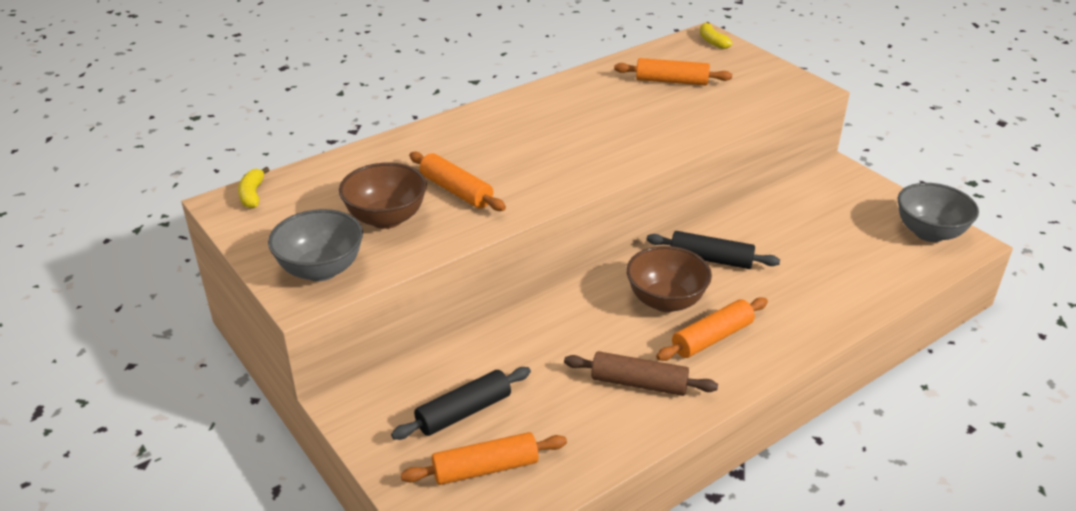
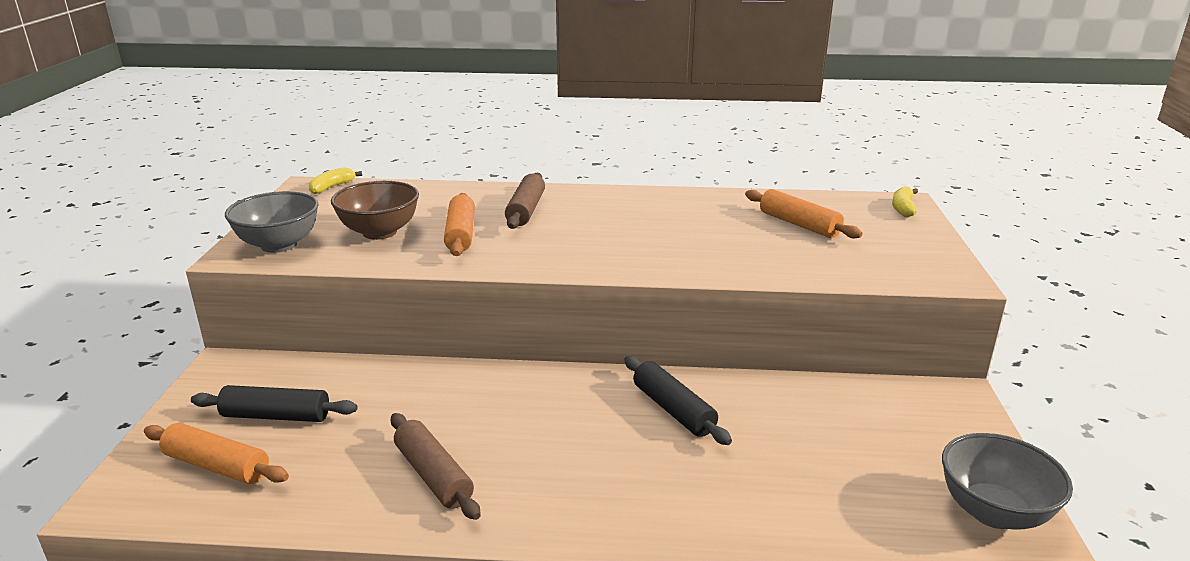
camera: 40 degrees right, 10 degrees down
(467, 147) = (526, 210): none -> brown rolling pin
(665, 301) = (571, 422): brown bowl -> none
(712, 338) = (562, 477): orange rolling pin -> none

